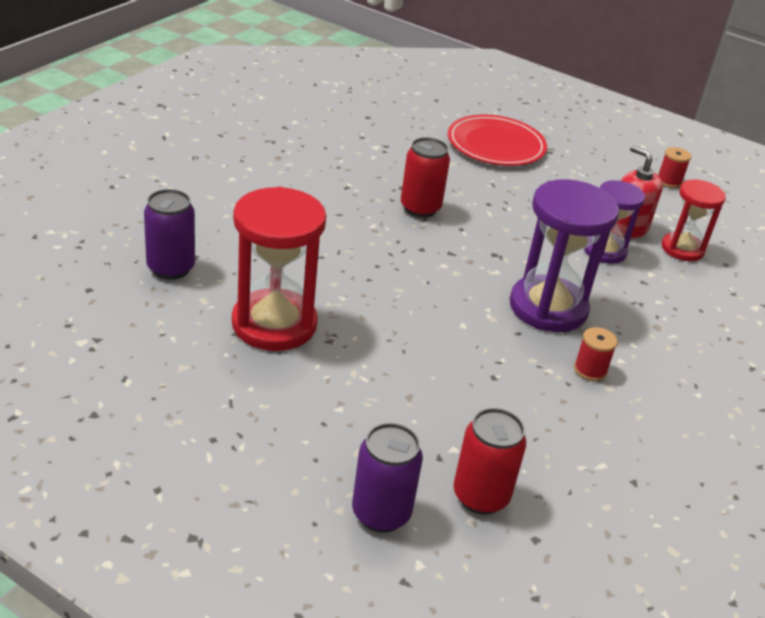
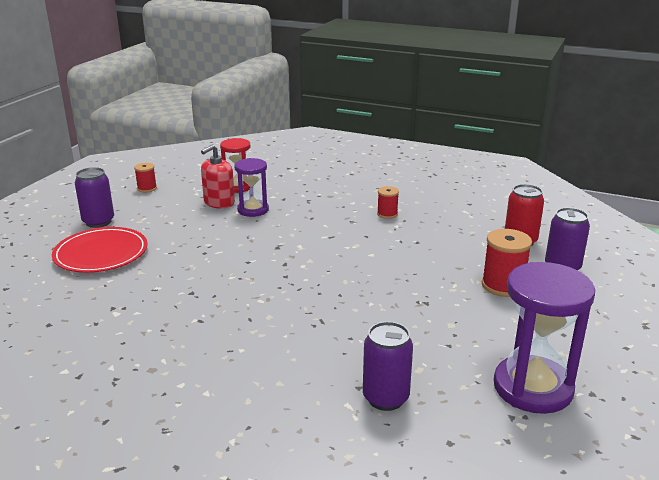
camera: 95 degrees left, 10 degrees down
(274, 324) = (425, 328): red hourglass -> none
(348, 424) = (503, 286): none -> red spool
(420, 208) = (224, 281): red can -> none
(548, 307) = (332, 227): purple hourglass -> purple hourglass (532, 388)
(572, 147) = (98, 222): none -> purple can

